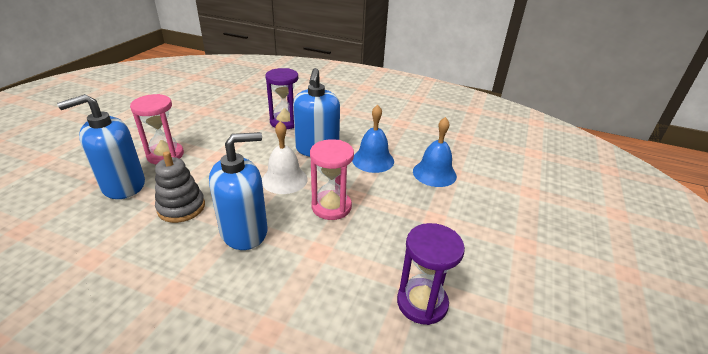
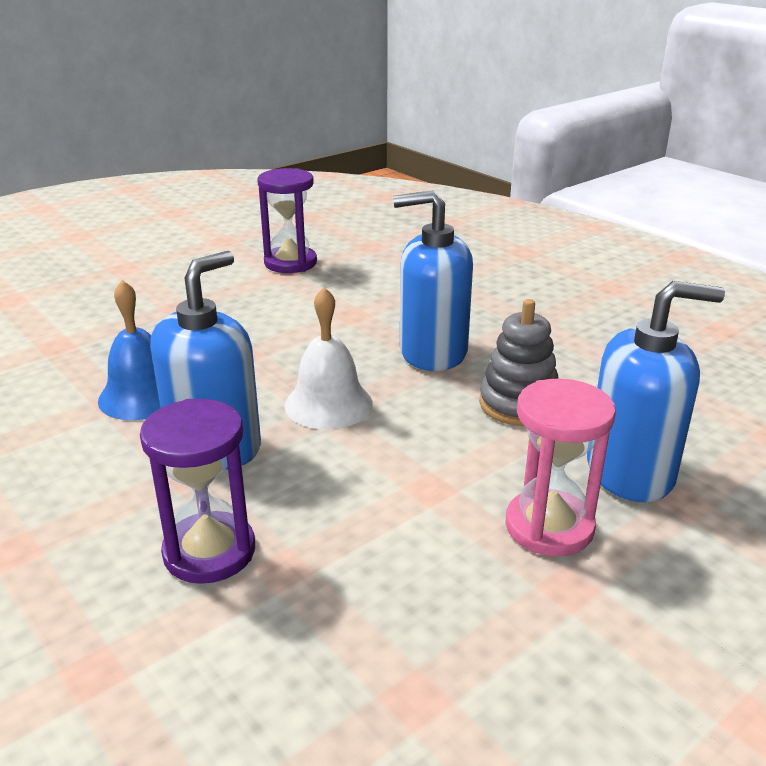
camera: 150 degrees left, 5 degrees down
(331, 207) = (292, 349): pink hourglass -> none
(434, 173) = (84, 350): blue bell -> none

